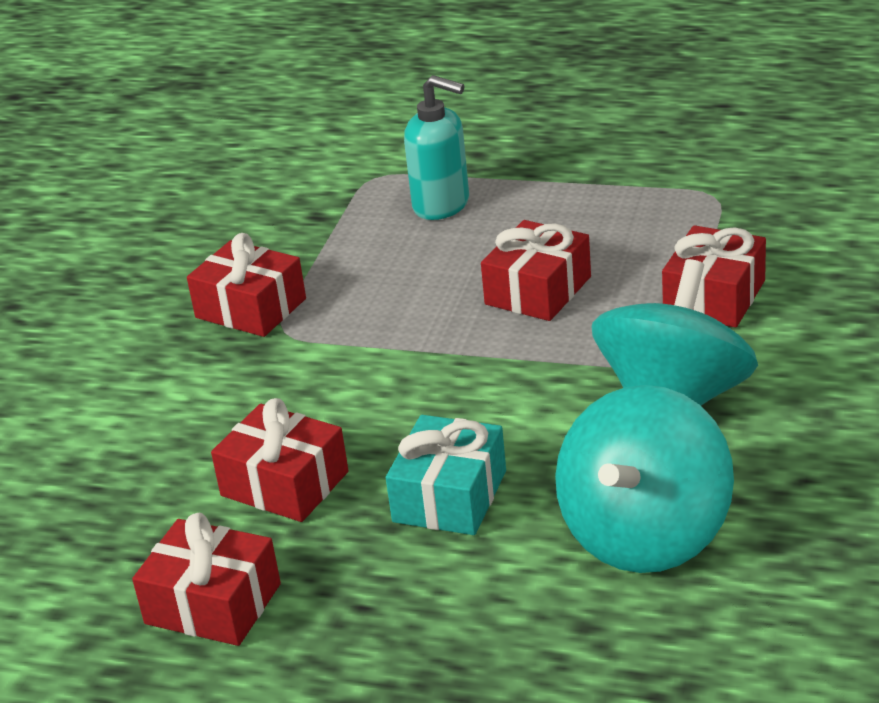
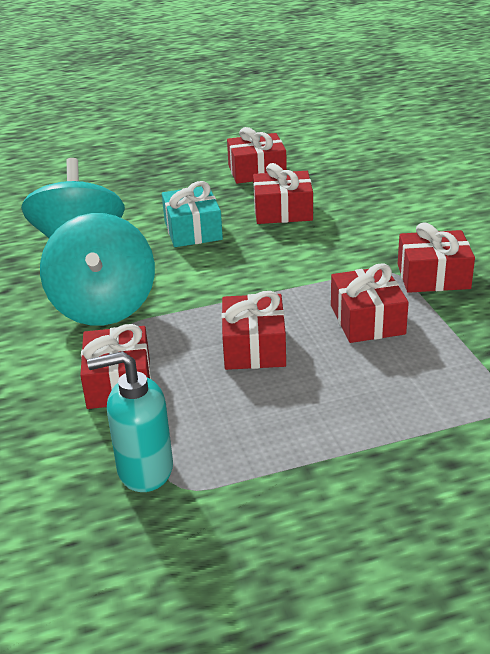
camera: 145 degrees right, 0 degrees up
(388, 282) = (367, 320): none -> red gift
(442, 205) = (411, 394): turquoise soap dispenser -> turquoise soap dispenser (144, 470)

